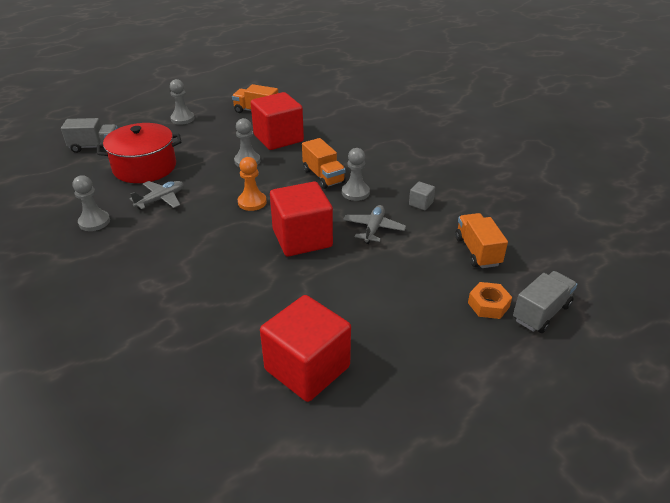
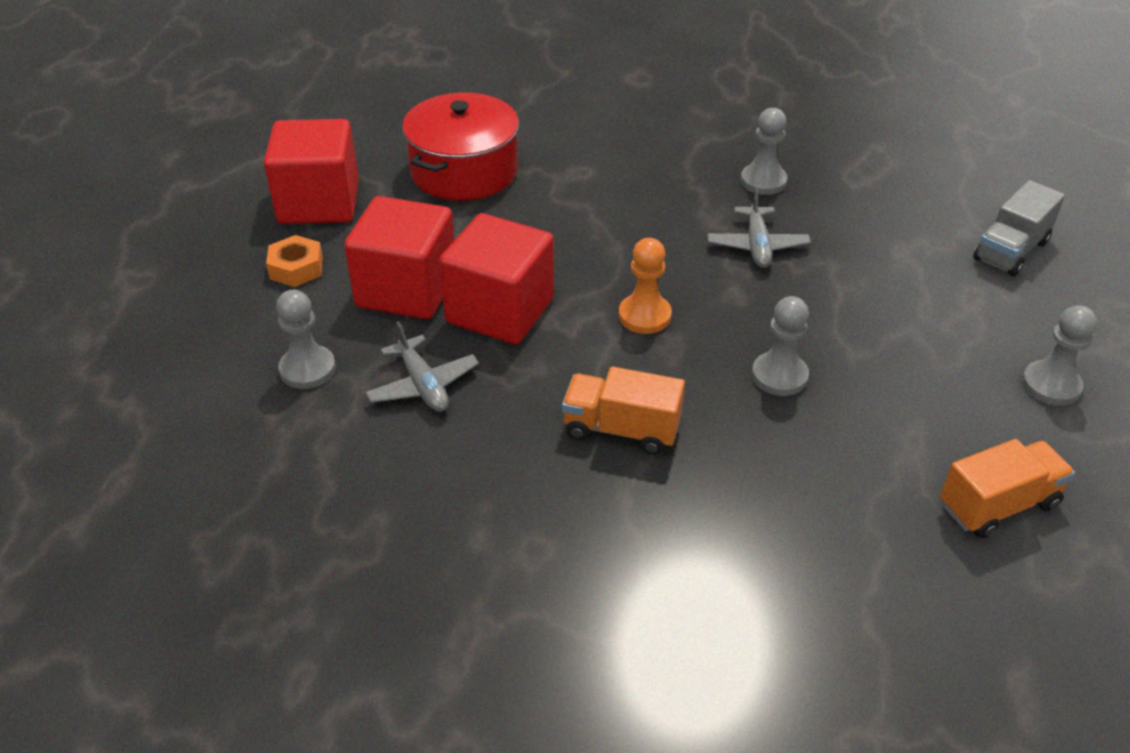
camera: 135 degrees right, 5 degrees up
(145, 167) = (878, 269): red pot -> red pot (464, 171)
(278, 138) = (828, 461): red cube -> red cube (406, 289)
(355, 192) = (528, 432): grey pawn -> grey pawn (307, 369)
(421, 203) = (399, 482): grey cube -> none
(477, 251) = (231, 444): orange truck -> none
(488, 305) = (165, 371): orange nut -> orange nut (296, 268)
(541, 313) = (84, 402): grey truck -> none

